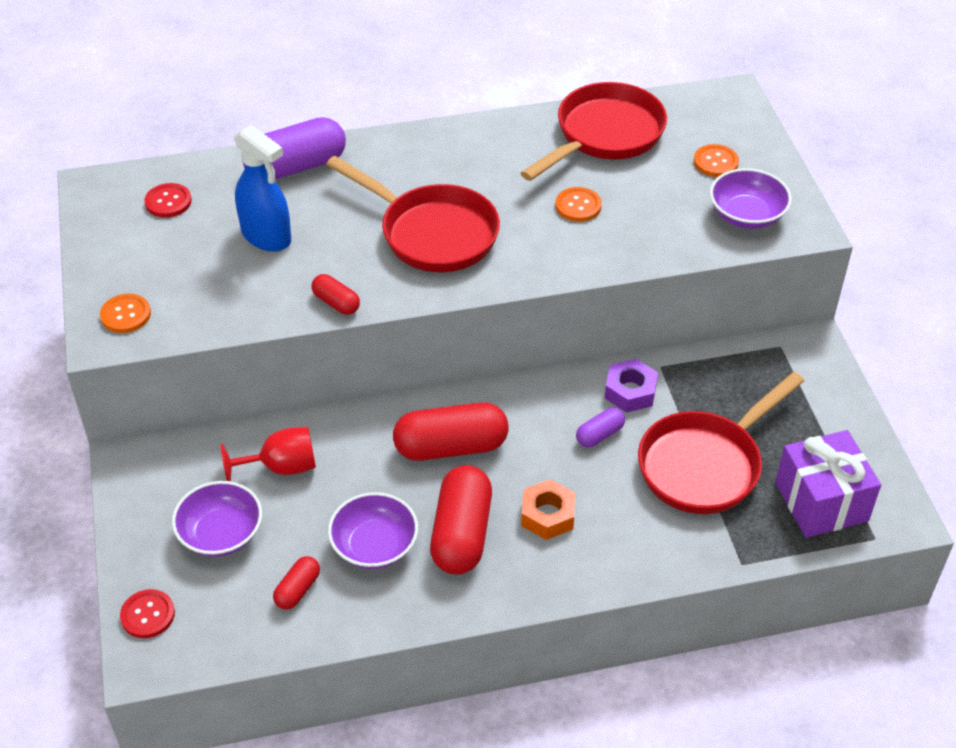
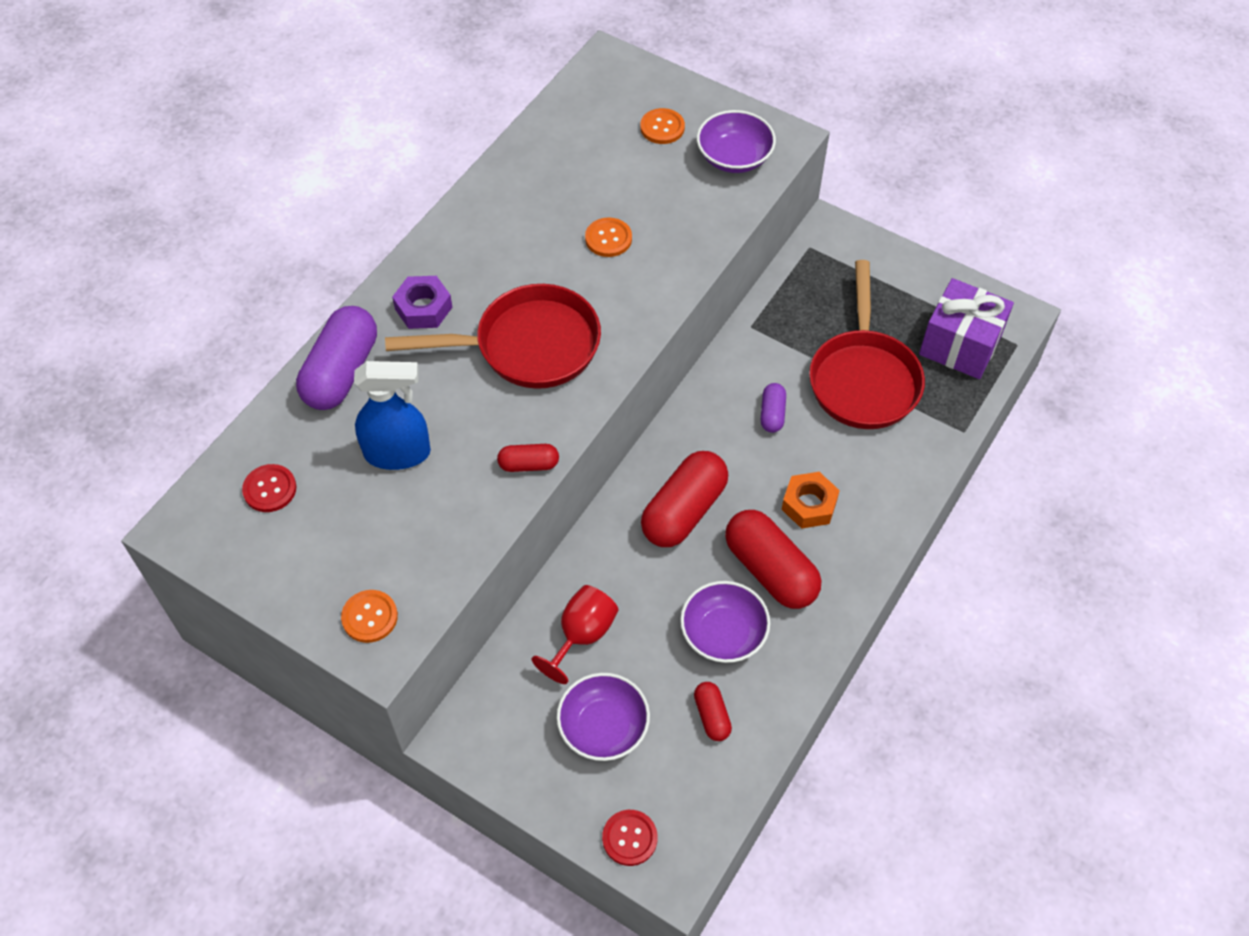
camera: 45 degrees left, 10 degrees up
(604, 135) = (555, 162): red pan -> none
(630, 391) = (753, 363): purple nut -> purple nut (423, 308)

